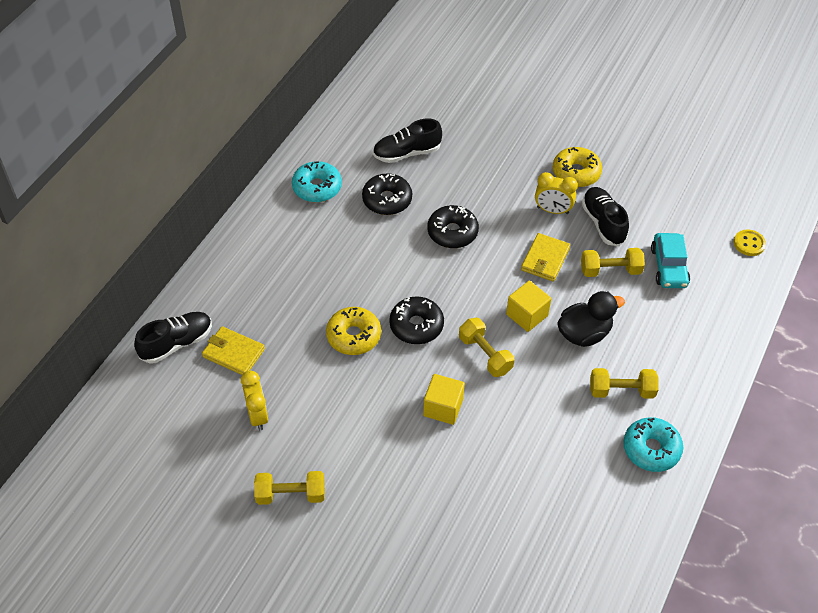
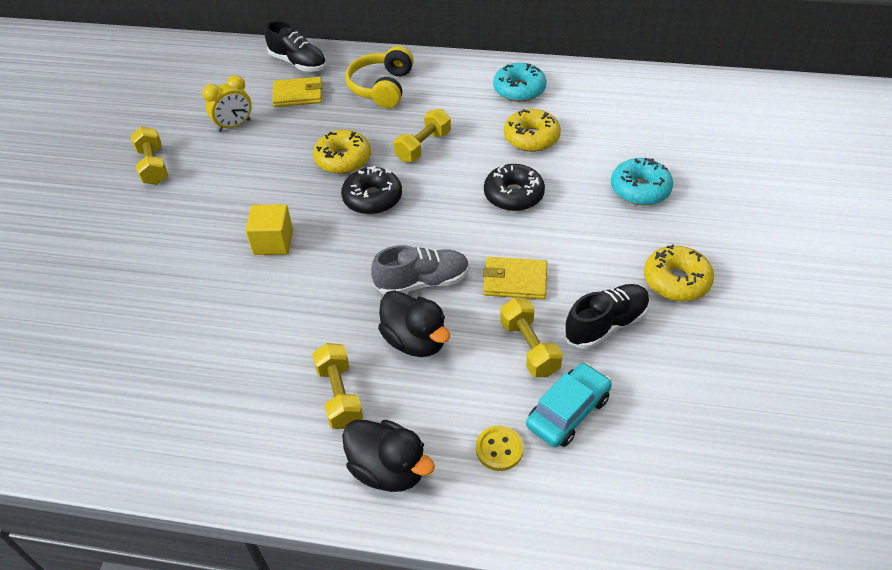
camera: 75 degrees right, 5 degrees down
(233, 353) = (298, 95): yellow wallet -> yellow wallet turned 75 degrees clockwise
(259, 284) = (381, 87): none -> yellow headphones
(387, 200) = (531, 138): black donut -> yellow donut
(406, 153) = (607, 135): black shoe -> none
(485, 354) = (353, 259): yellow dumbbell -> yellow dumbbell (423, 146)
(527, 315) = (422, 282): yellow cube -> grey shoe
(552, 210) = (597, 271): yellow clock -> none
(651, 449) = (258, 444): turquoise donut -> turquoise donut (640, 189)
(669, 267) = (568, 412): turquoise car -> turquoise car turned 150 degrees clockwise
(690, 375) = (388, 469): none -> black duck
(749, 244) = (669, 510): yellow button -> yellow button (499, 449)

